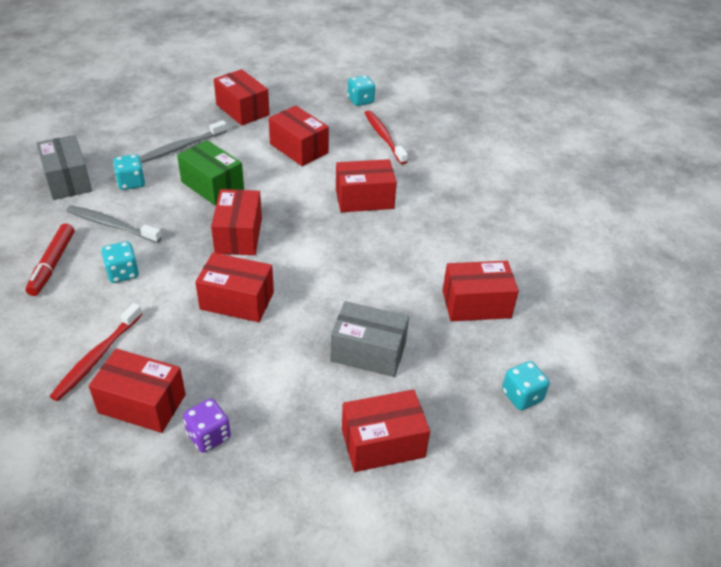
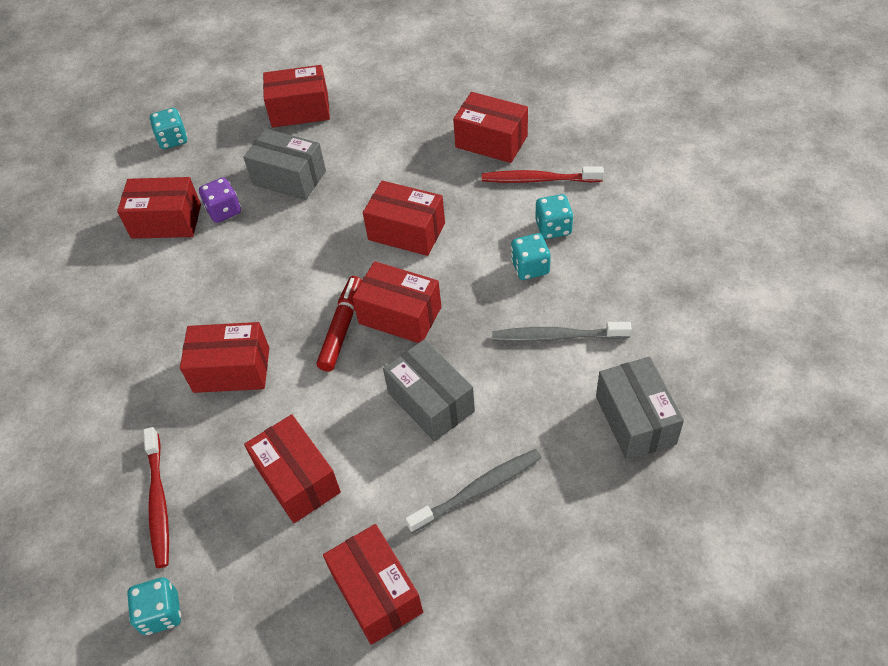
camera: 165 degrees left, 10 degrees up
(52, 264) = (612, 281): red marker -> red marker (342, 328)
(96, 357) = (538, 179): red toothbrush -> red toothbrush turned 120 degrees counterclockwise
(111, 225) = (556, 336): grey toothbrush -> grey toothbrush turned 150 degrees clockwise
(131, 183) = (544, 412): turquoise dice -> turquoise dice (553, 228)
(209, 436) = (435, 118): purple dice -> purple dice (224, 211)
(212, 185) = (431, 402): green box -> grey box
(238, 235) = (400, 315): red box -> red box turned 75 degrees counterclockwise

